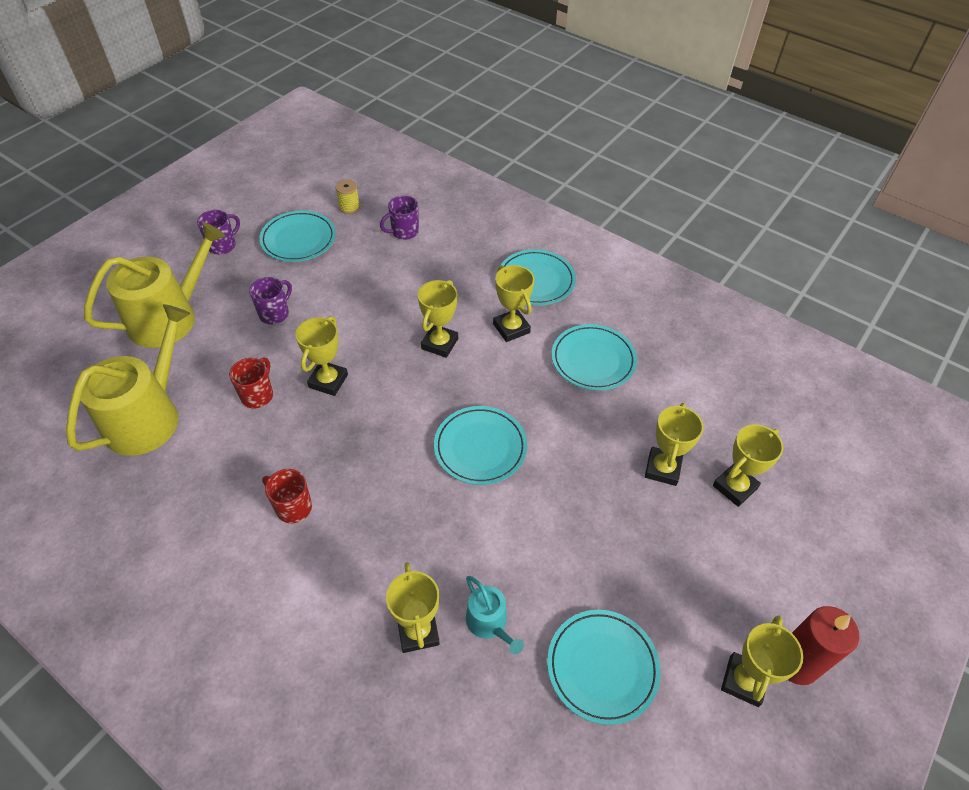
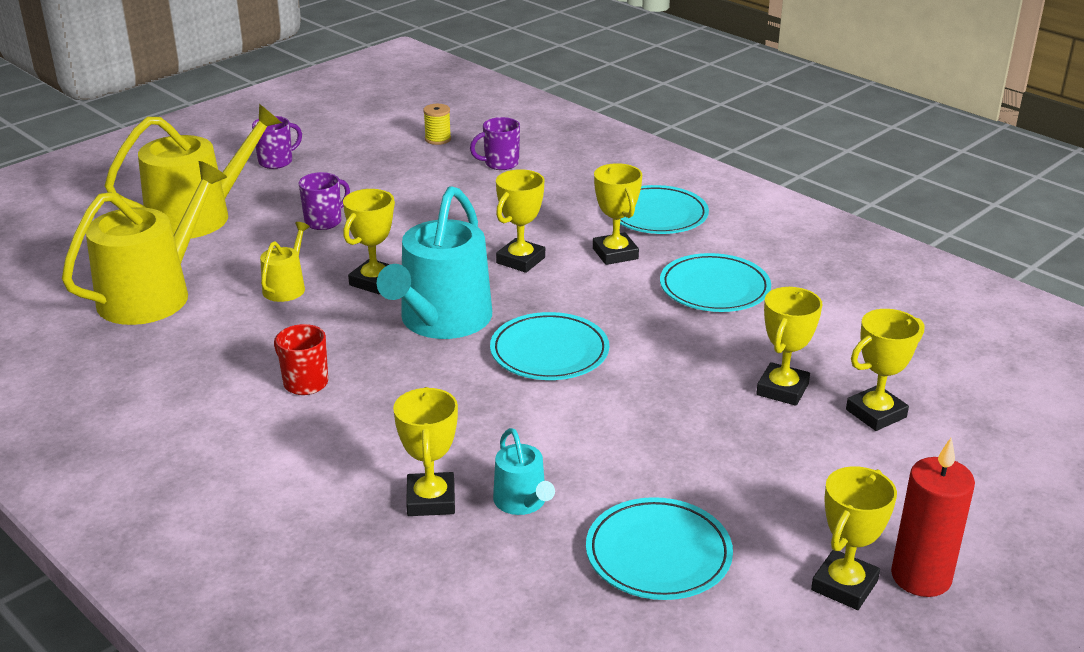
camera: 10 degrees right, 20 degrees down
(258, 395) = (286, 287): red mug -> yellow watering can
(298, 239) = (368, 162): turquoise plate -> none
(390, 421) = (441, 321): none -> turquoise watering can

